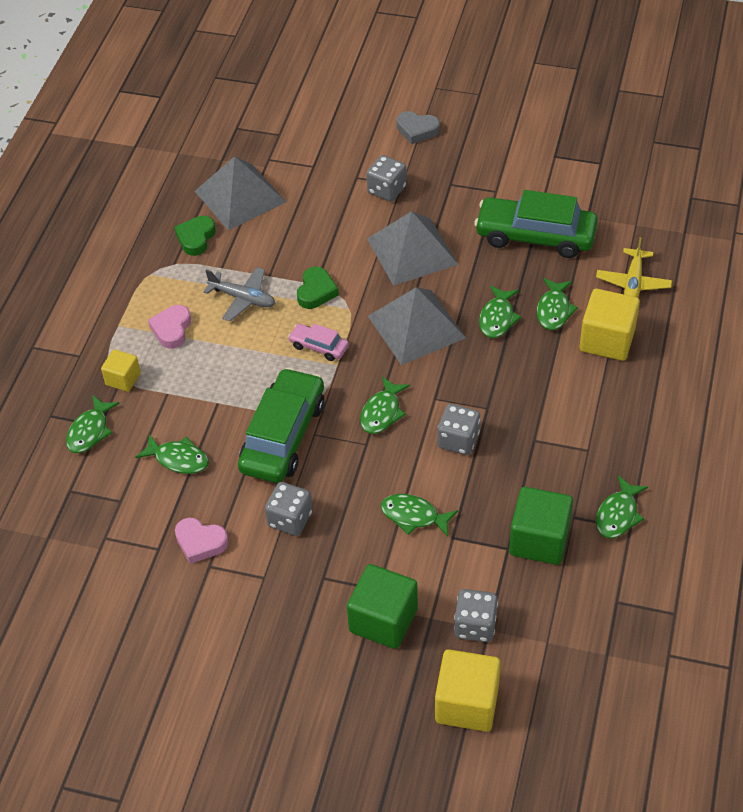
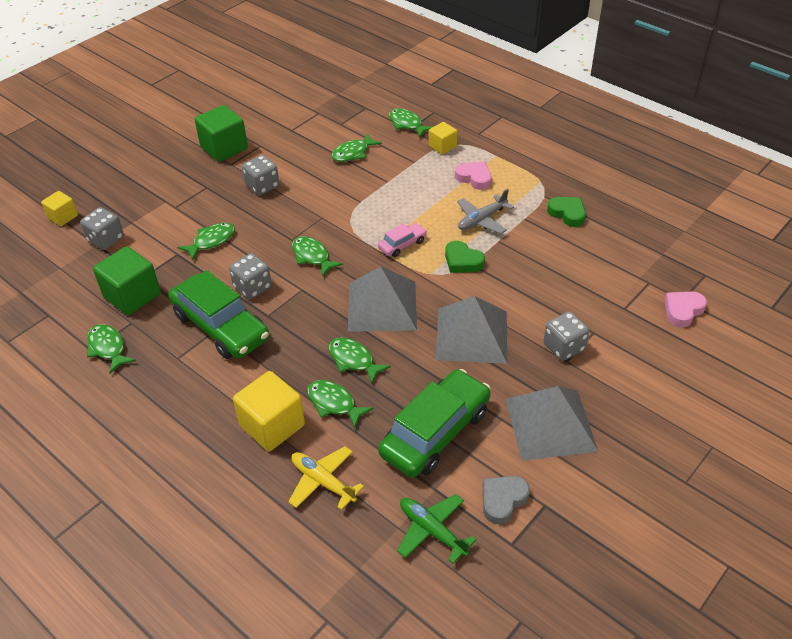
camera: 115 degrees right, 5 degrees down
(200, 542) = (280, 146): pink heart -> pink heart (683, 310)
(240, 196) = (606, 251): grey pyramid -> grey pyramid (550, 424)
(283, 436) = (332, 202): green car -> green car (220, 326)
(383, 620) = (152, 202): green cube -> green cube (224, 148)
(417, 130) = (644, 402): grey heart -> grey heart (502, 500)
(467, 703) = (63, 217): yellow cube -> yellow cube, size x0.58
(623, 206) = (432, 531): none -> green plane

